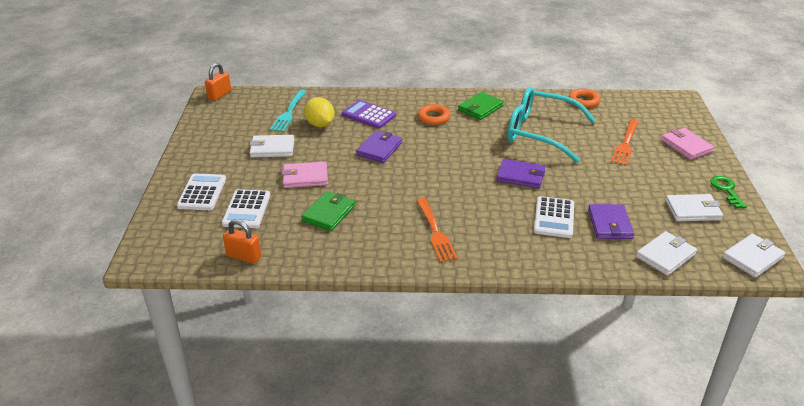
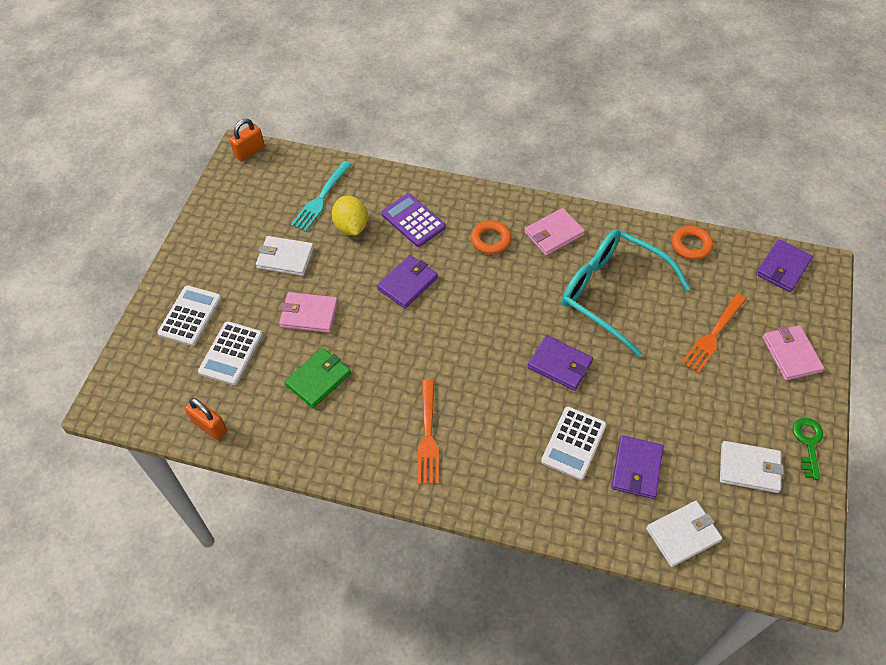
camera: 15 degrees right, 20 degrees up
(480, 108) = (553, 234): green wallet -> pink wallet
(654, 103) = (783, 267): none -> purple wallet
(753, 258) = (788, 563): white wallet -> none

